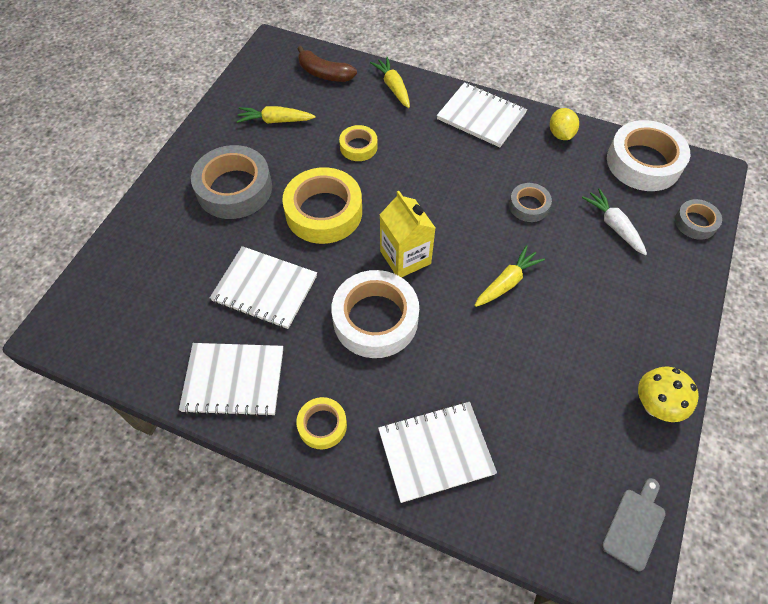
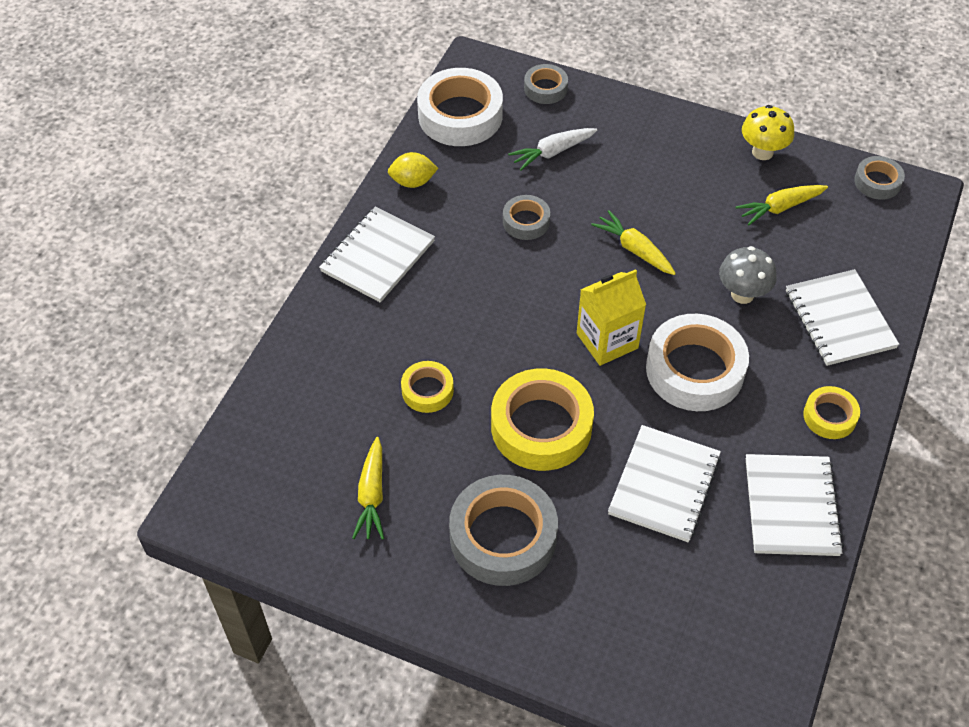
camera: 90 degrees left, 5 degrees down
(324, 73) = (275, 437): brown banana -> none
(393, 87) = (313, 351): yellow carrot -> yellow carrot (780, 208)
(461, 366) = (742, 294): none -> grey mushroom
(635, 525) = (877, 182): grey cutting board -> grey tape

